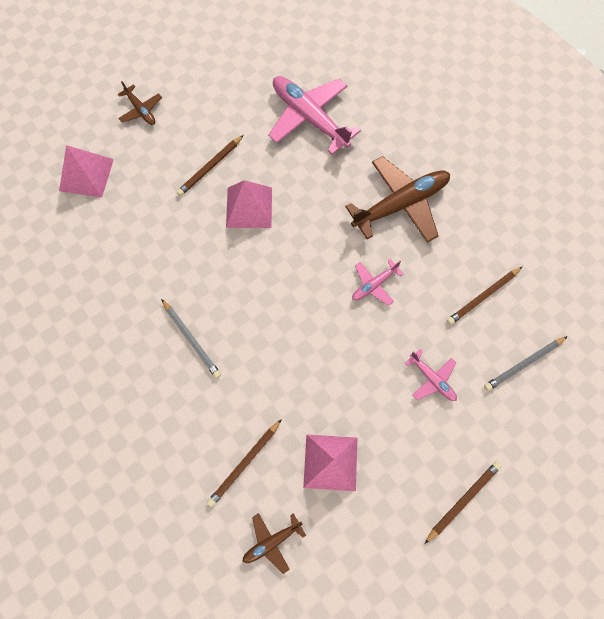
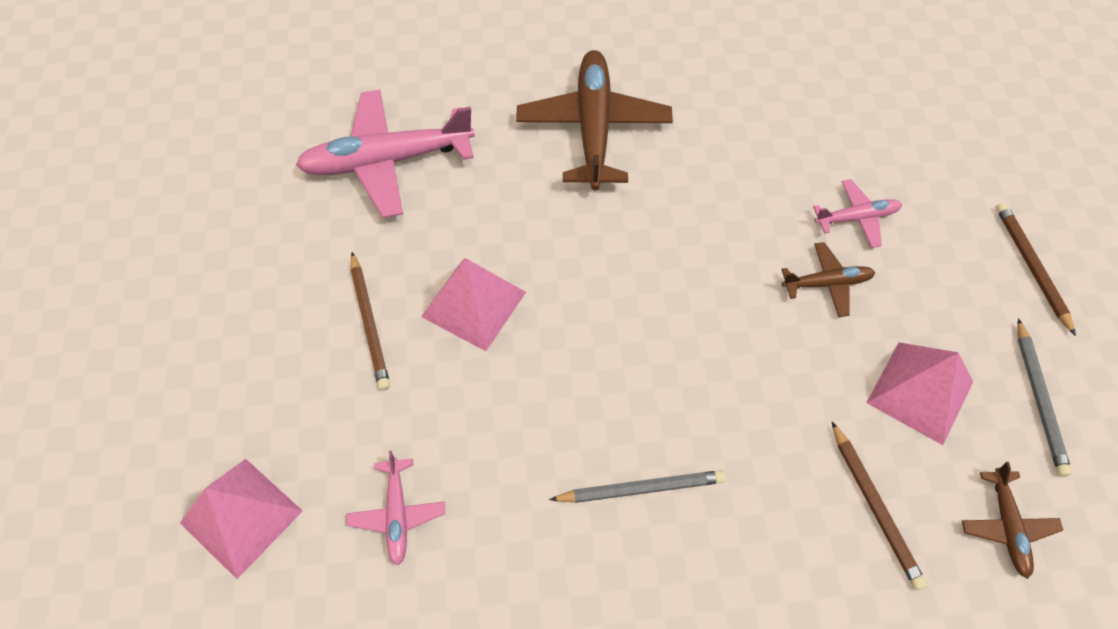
camera: 60 degrees left, 10 degrees down
(141, 110) = (189, 374): brown plane -> brown plane (826, 283)
(374, 284) = (690, 213): pink plane -> pink plane (397, 514)
(483, 296) = (774, 110): brown pencil -> none
(523, 364) = (882, 117): grey pencil -> grey pencil (1039, 399)

